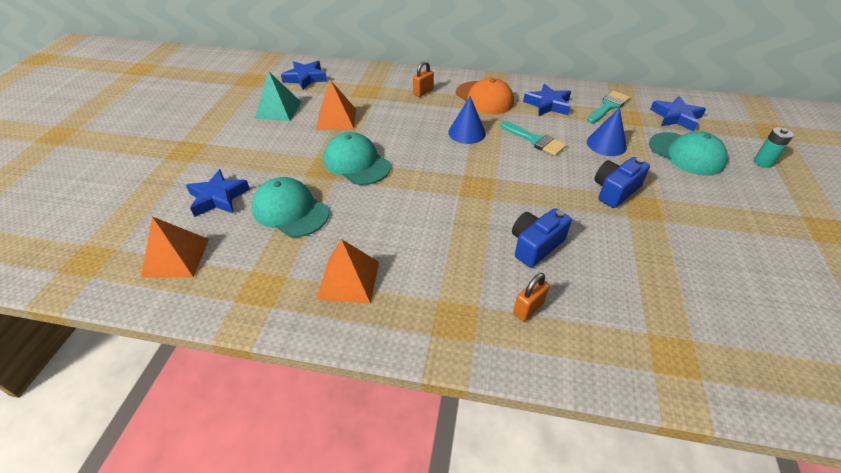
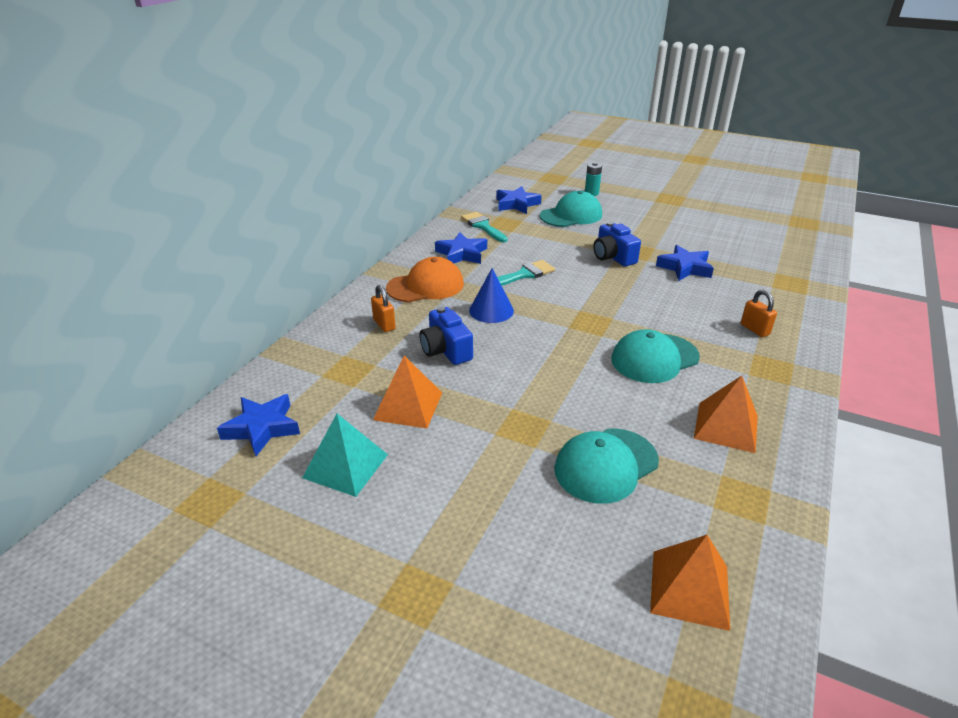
camera: 75 degrees left, 10 degrees down
(218, 198) = (563, 542): blue star -> blue star (685, 268)
(356, 163) = (521, 398): turquoise cap -> turquoise cap (654, 358)
(535, 245) = (680, 309): blue camera -> blue camera (446, 350)
(606, 144) = (544, 243): blue cone -> none

